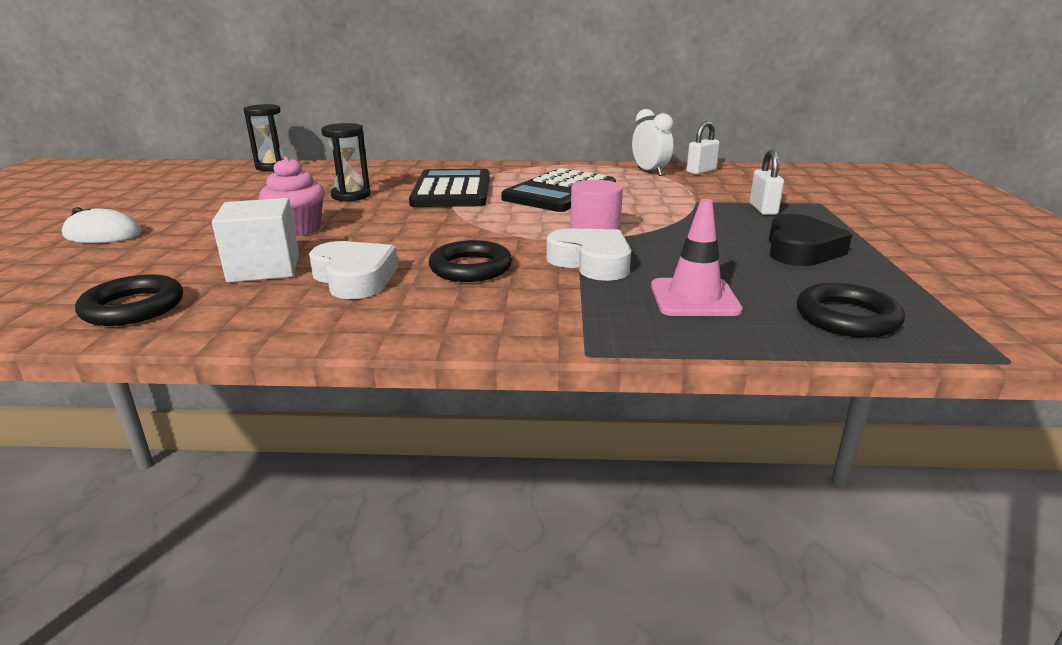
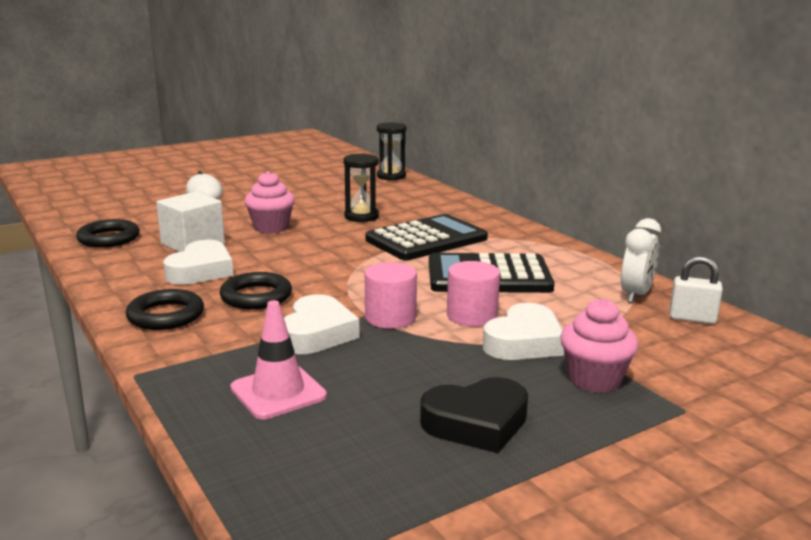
camera: 55 degrees right, 5 degrees down
(626, 212) = (471, 316): none -> pink cylinder
(688, 211) = (524, 342): none -> white heart
(763, 209) = (594, 379): white padlock -> pink cupcake
(846, 317) = (300, 474): black ring -> black ring (166, 315)

